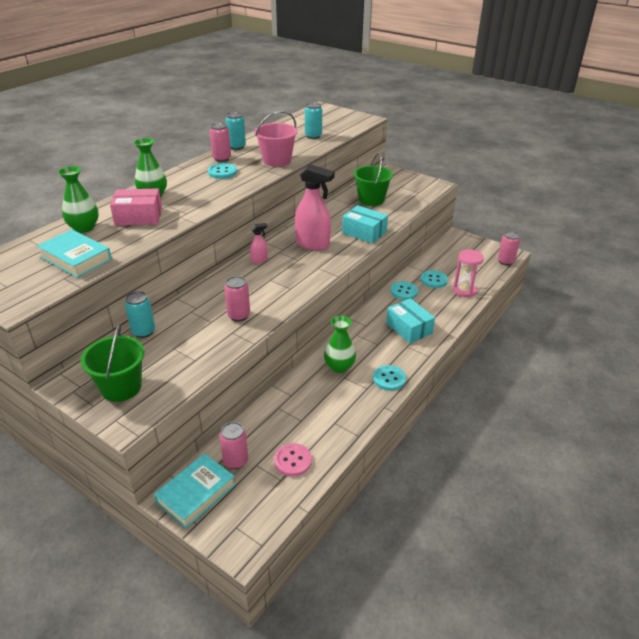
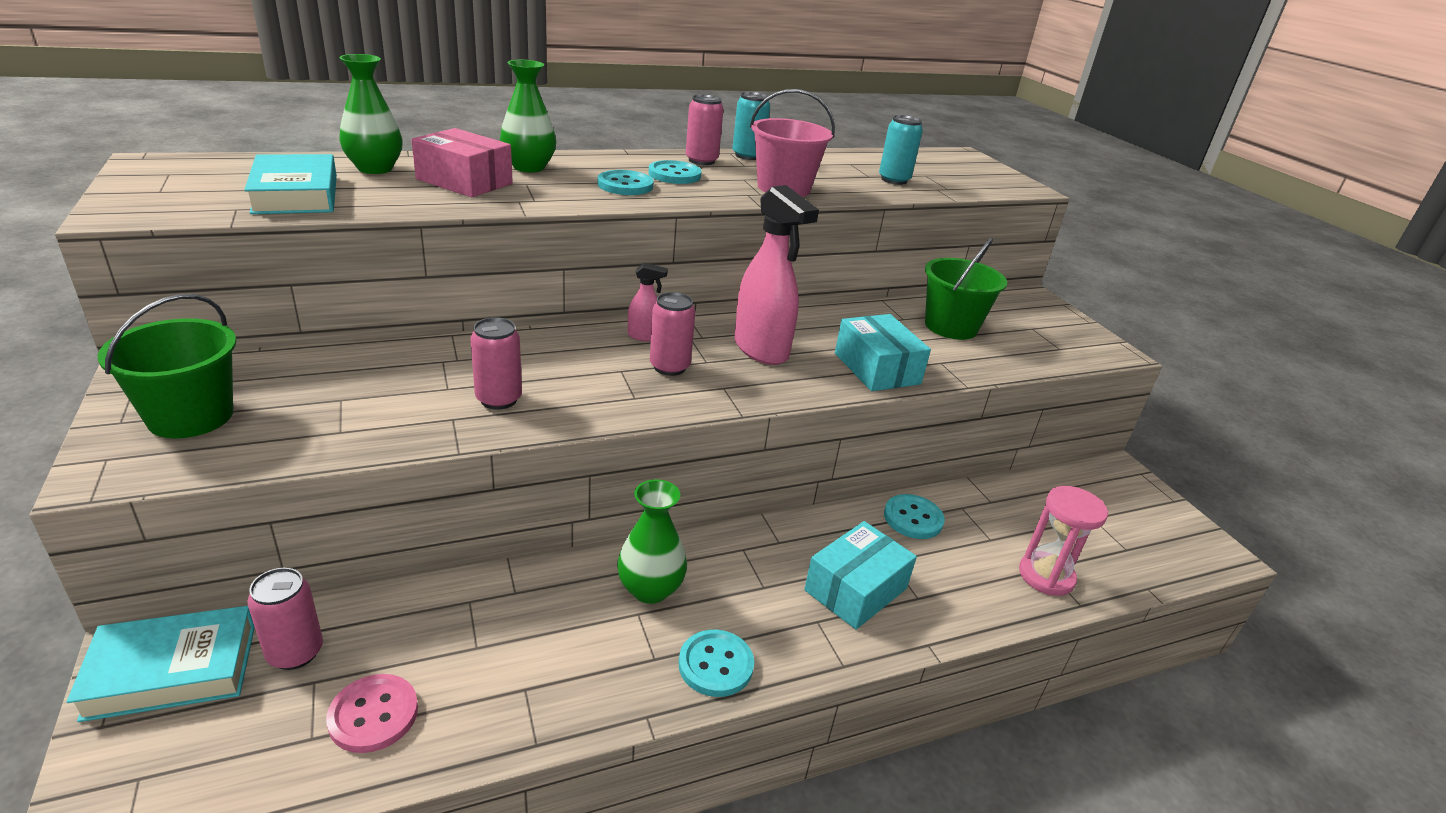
camera: 30 degrees right, 5 degrees down
(143, 332) = (340, 357): turquoise can -> none
(409, 328) = (856, 589): turquoise box -> turquoise box turned 45 degrees clockwise
(433, 280) = (995, 526): turquoise button -> turquoise button (625, 185)
(505, 261) = (1195, 563): pink can -> pink can (669, 367)

